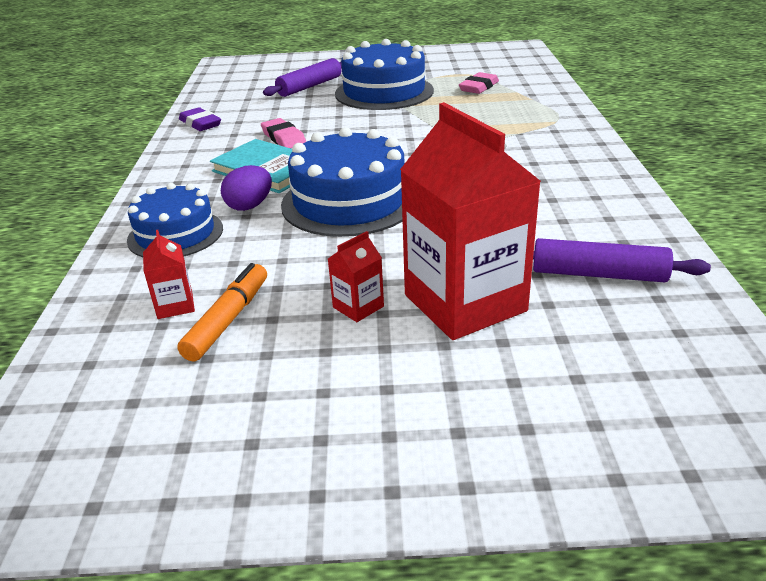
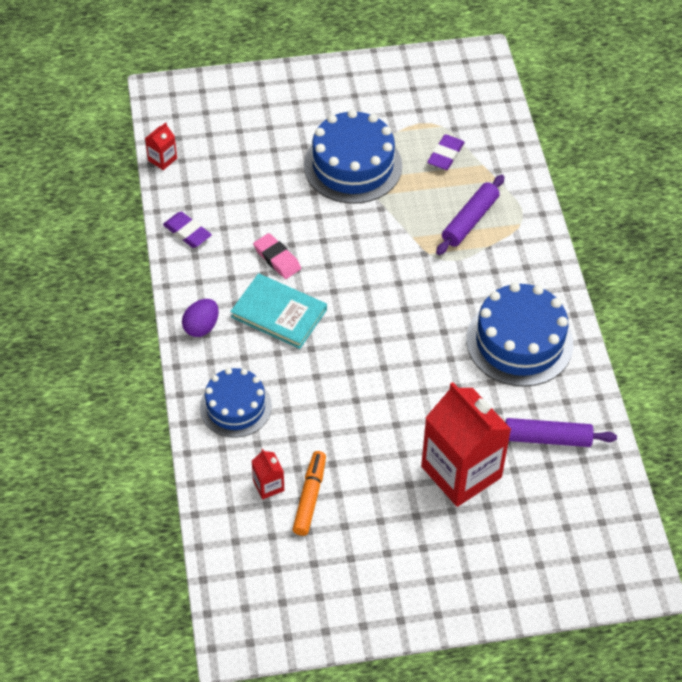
camera: 10 degrees left, 20 degrees up
(250, 206) = (281, 367): purple egg -> purple egg (201, 327)
(310, 86) = (273, 152): purple rolling pin -> purple rolling pin (470, 220)
(349, 202) = (360, 359): blue cake -> blue cake (519, 342)
(358, 307) = (392, 480): red carton -> red carton (162, 159)
(479, 87) = (445, 155): pink eraser -> purple eraser

